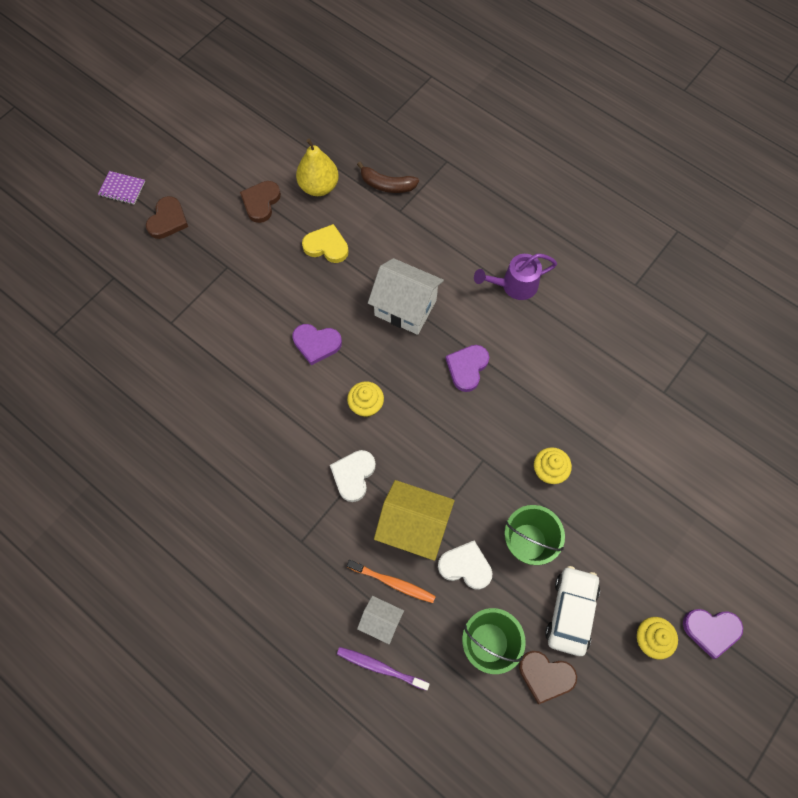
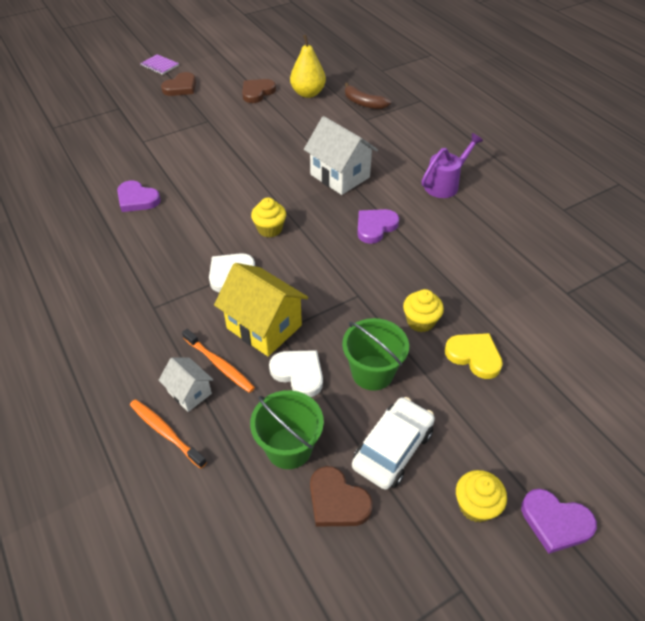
camera: 20 degrees right, 20 degrees down
(316, 344) = (250, 180): purple heart -> purple heart (137, 199)
(326, 246) = (294, 126): yellow heart -> yellow heart (474, 356)
(380, 667) = (166, 432): purple toothbrush -> orange toothbrush
(514, 285) = (445, 184): purple watering can -> purple watering can turned 135 degrees clockwise

